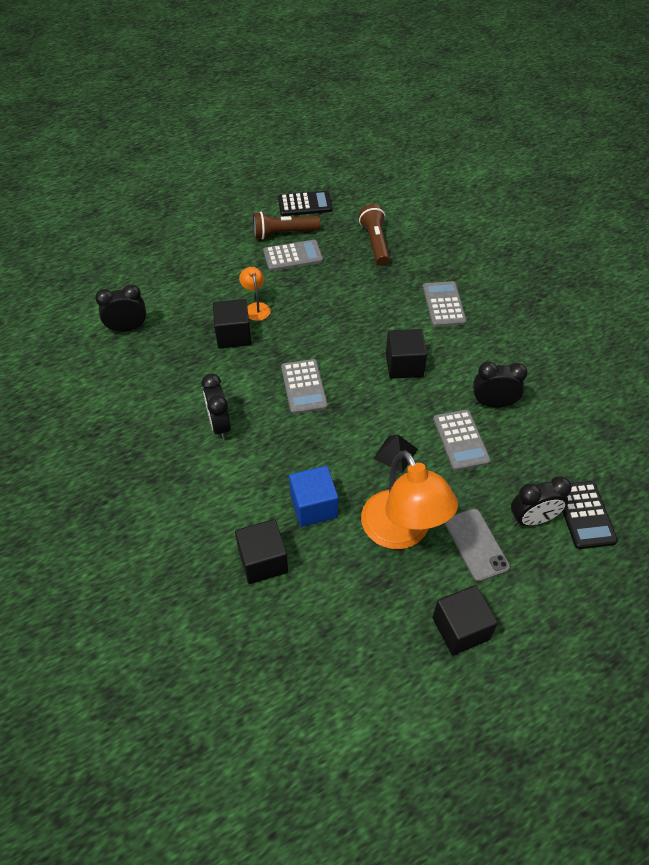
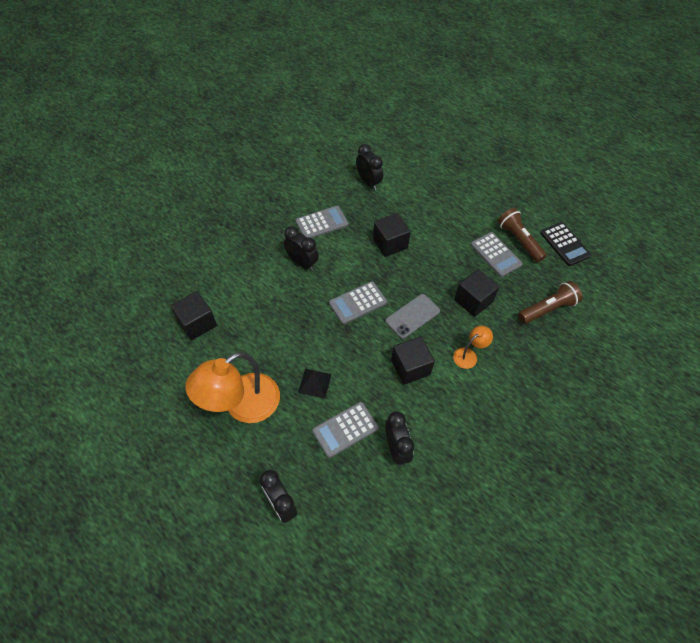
camera: 70 degrees right, 5 degrees up
(219, 425) = (302, 263): black clock -> black clock turned 75 degrees clockwise
(256, 307) = (425, 248): orange lamp -> orange lamp (469, 355)
(313, 506) = (249, 341): blue cube -> none
(443, 304) = (498, 382): grey calculator -> grey calculator (322, 223)
(460, 628) = (168, 466): black cube -> black cube (473, 301)
(476, 544) = (244, 462): grey phone -> grey phone (412, 316)
(584, 515) = (298, 550): black calculator -> none

